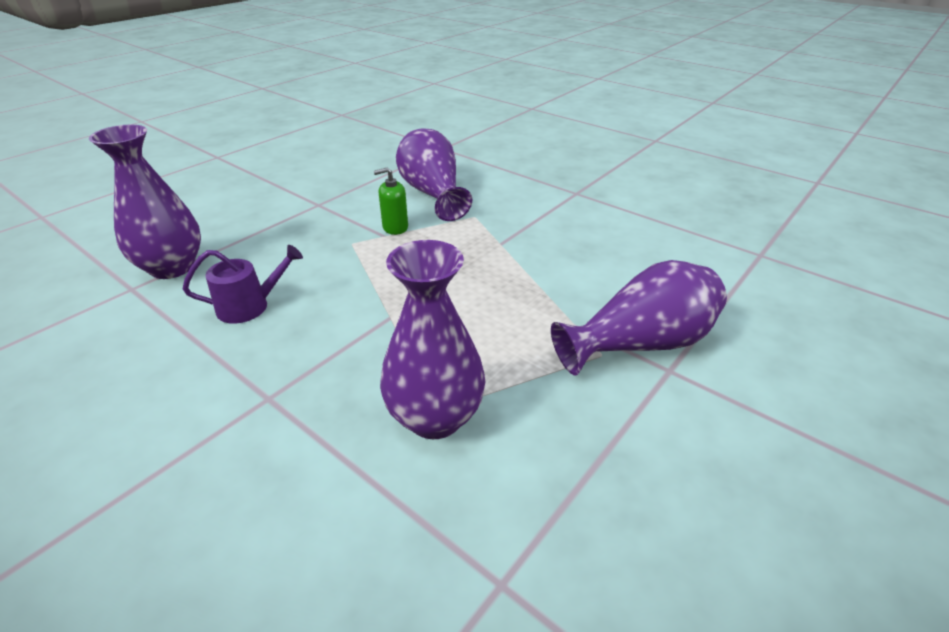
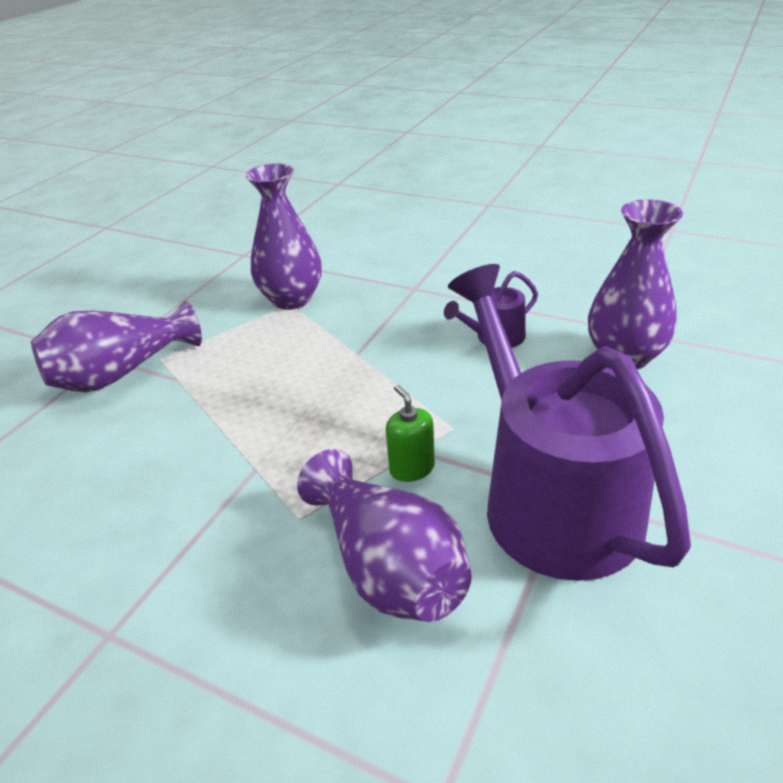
camera: 170 degrees right, 0 degrees up
(327, 203) = (551, 499): none -> purple watering can
(395, 227) = (412, 468): green soap dispenser -> green soap dispenser turned 90 degrees counterclockwise

